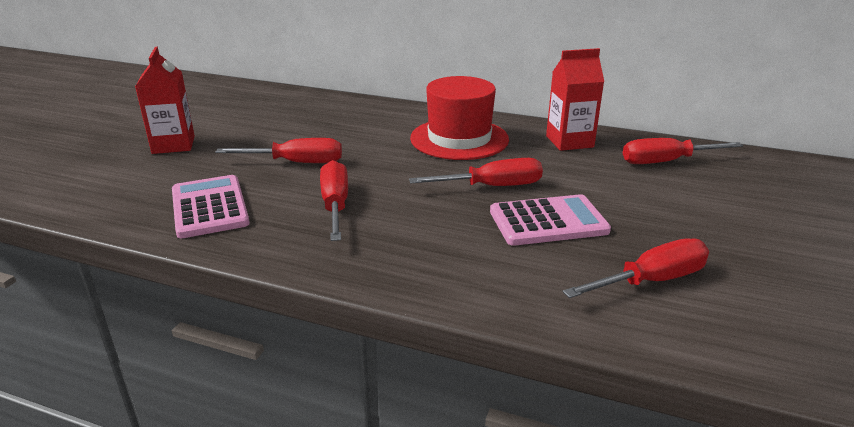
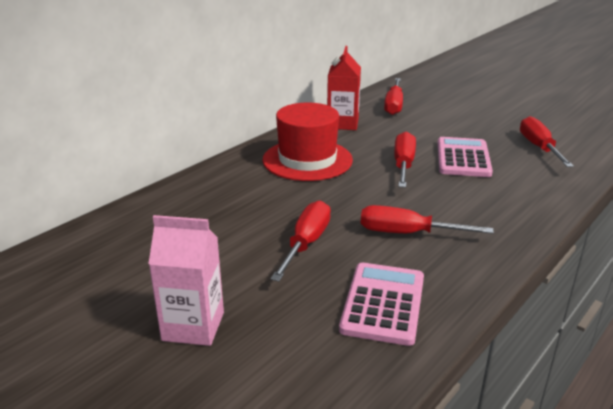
camera: 70 degrees left, 0 degrees up
(173, 145) = (193, 326): red carton -> pink carton
(209, 207) = (383, 303): pink calculator -> pink calculator turned 105 degrees clockwise

